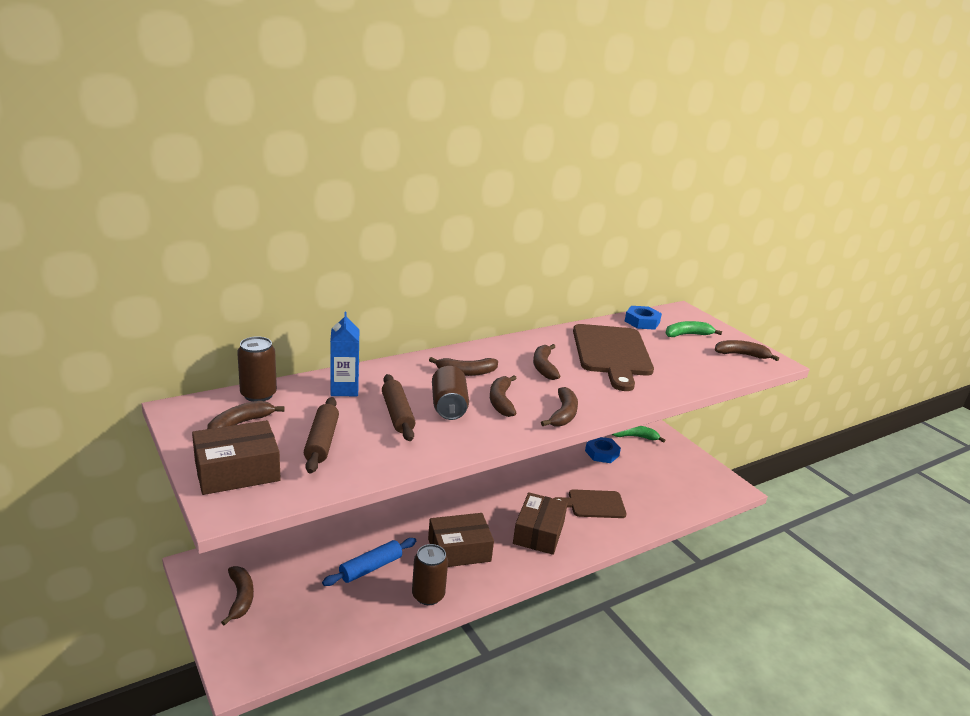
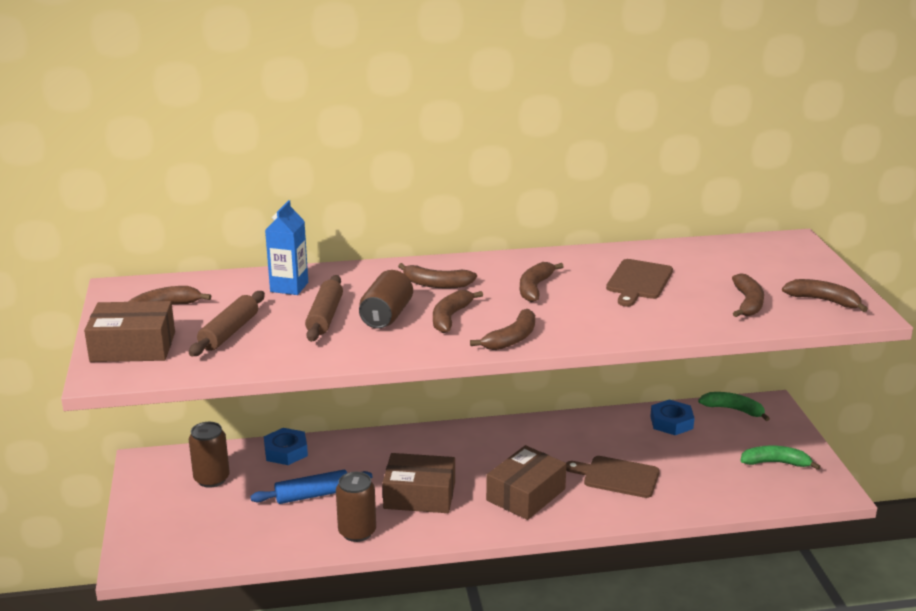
camera: 25 degrees right, 0 degrees up
(240, 598) = (169, 498): brown banana -> brown banana (748, 303)
(258, 394) = (200, 282): brown can -> brown can (211, 479)
(612, 353) = (638, 281): brown cutting board -> brown cutting board, size x0.59
(642, 322) = (718, 249): blue nut -> blue nut (286, 451)
(687, 335) = (768, 270): green banana -> green banana (775, 463)

